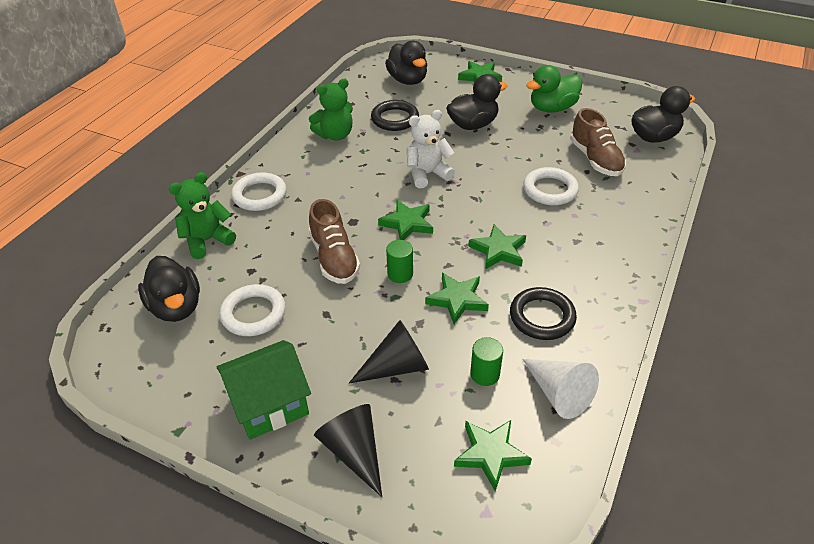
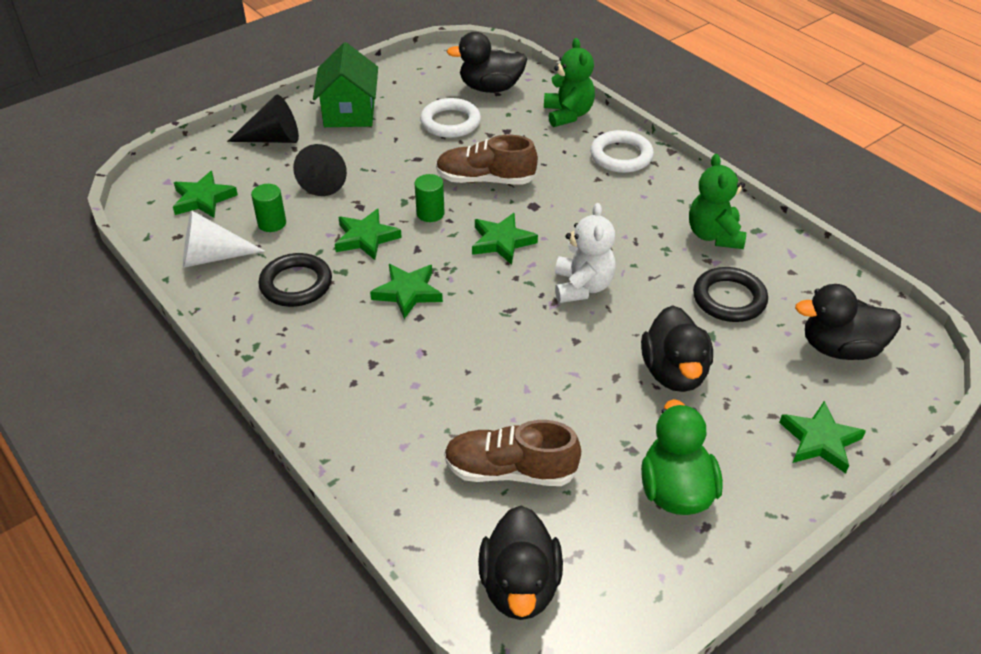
camera: 115 degrees right, 0 degrees up
(550, 190) = (477, 385): white ring -> none

